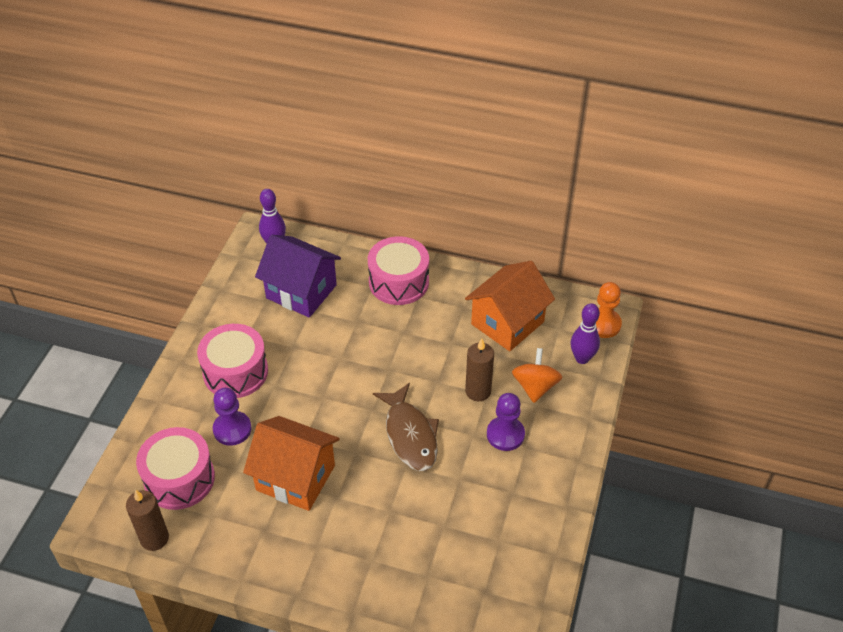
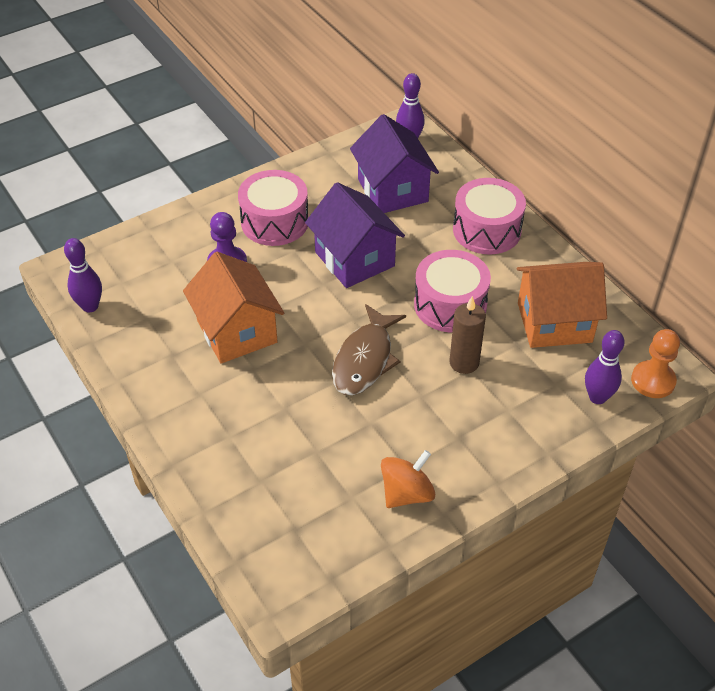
camera: 40 degrees right, 0 degrees up
(154, 538) = (90, 306): brown candle -> purple bowling pin
(179, 479) = (151, 275): pink drum -> pink drum (450, 305)
(327, 363) = (354, 259): none -> purple house
(505, 434) = (451, 414): purple pawn -> none
(535, 387) = (523, 392): orange spinning top -> orange spinning top (407, 493)

